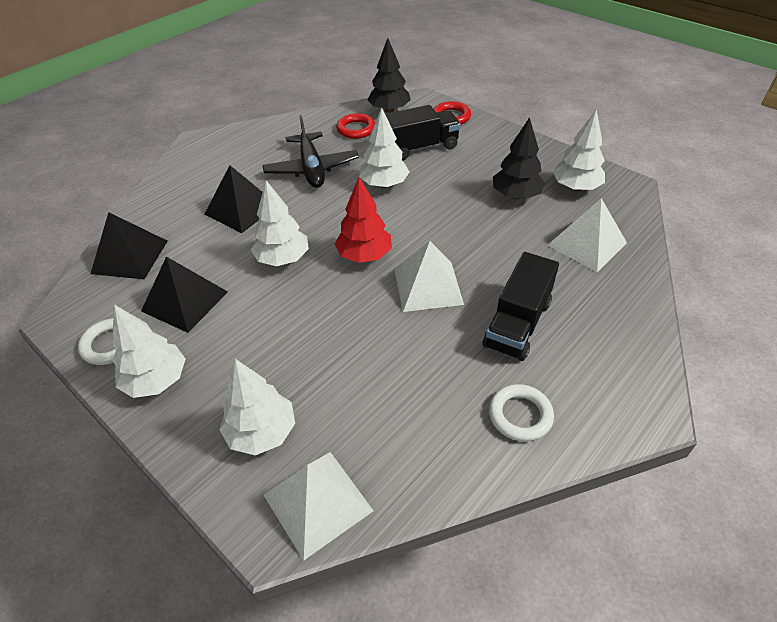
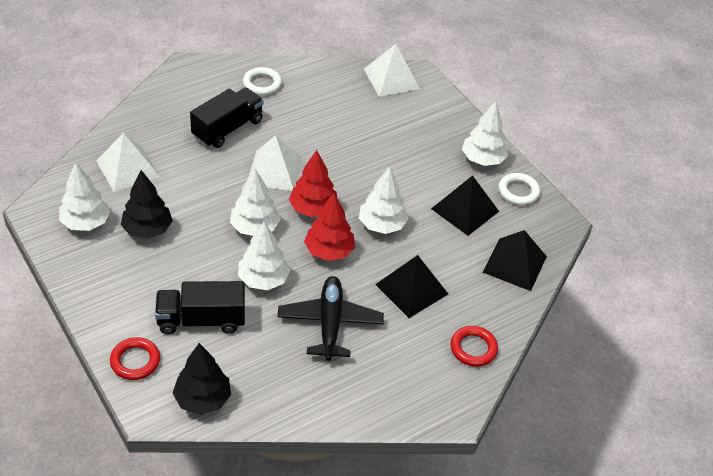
camera: 170 degrees left, 0 degrees up
(262, 432) = (416, 115): white tree -> white tree (255, 227)
(332, 220) = (329, 251): none -> red tree
(356, 129) = (259, 374): red ring -> red ring (473, 348)

